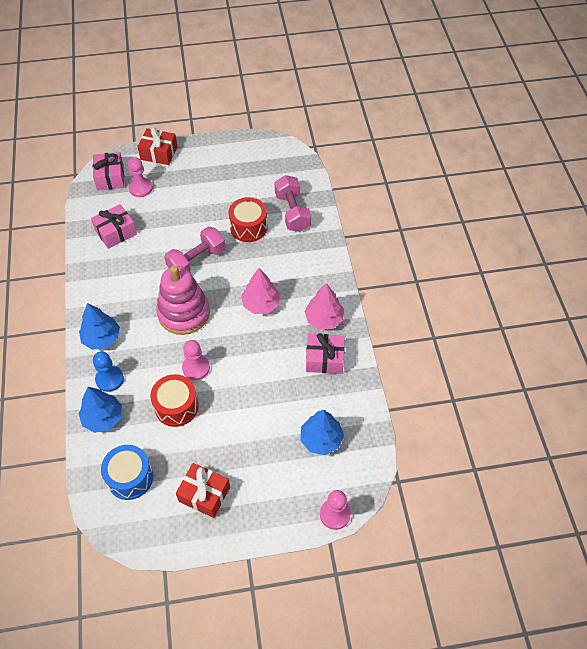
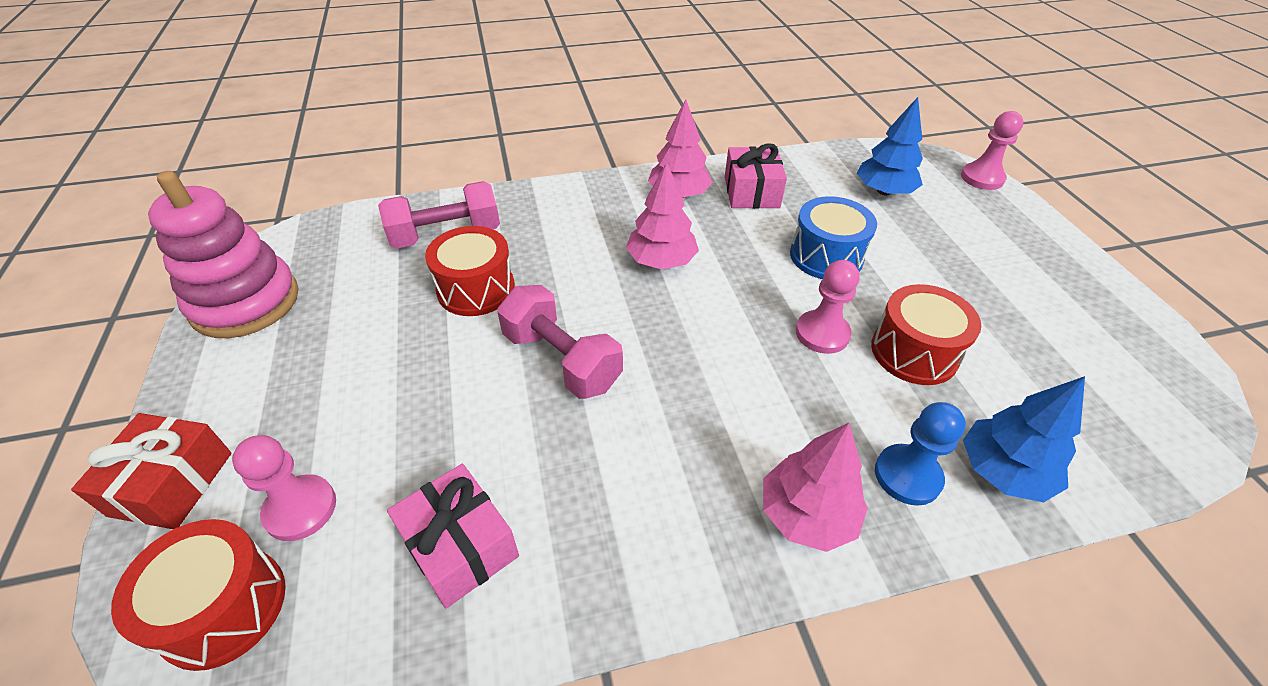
camera: 95 degrees left, 10 degrees down
(101, 338) = (806, 515): blue tree -> pink tree
(110, 177) = (223, 607): pink gift -> red drum
(130, 477) = (1092, 402): blue drum -> blue drum (826, 256)
(184, 313) = (702, 366): pink stacking toy -> pink stacking toy (245, 302)
(204, 494) = (1047, 299): red gift -> none

